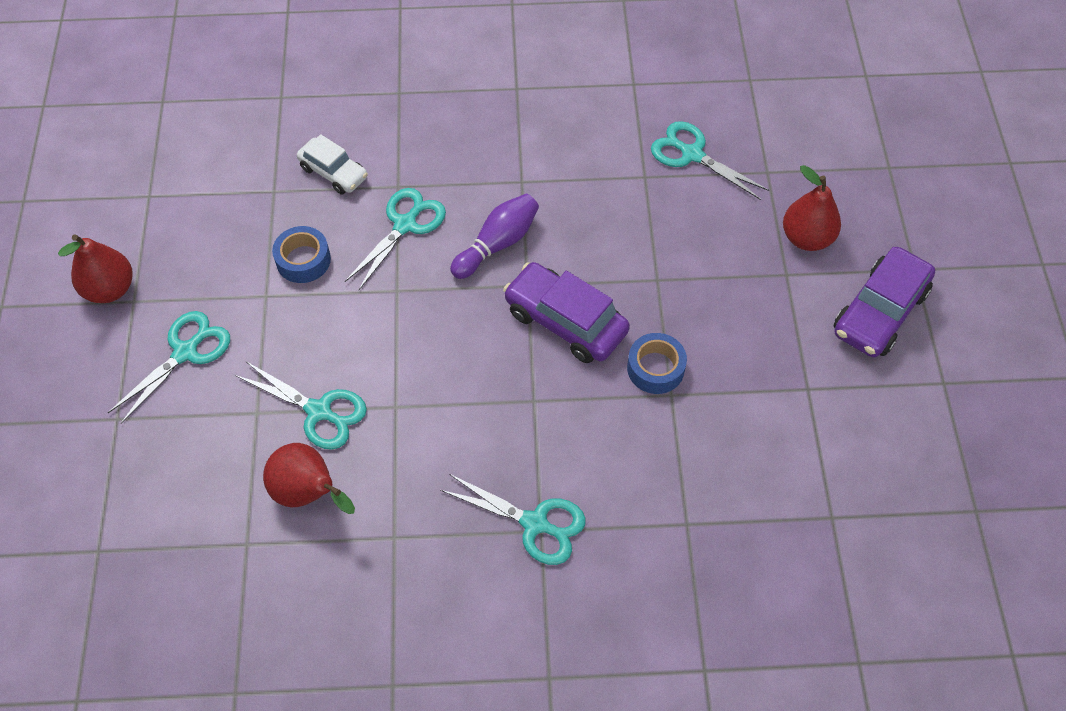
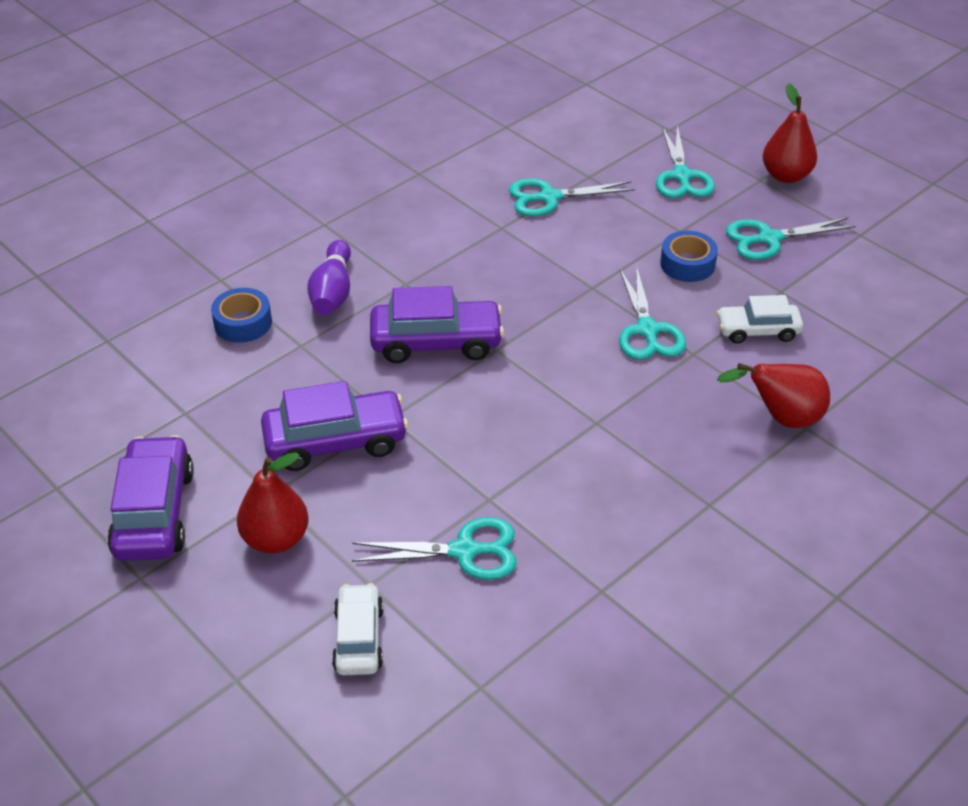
camera: 140 degrees right, 15 degrees down
(309, 493) = (500, 162): red pear -> red pear (781, 418)
(497, 244) = (556, 362): purple bowling pin -> purple bowling pin (333, 292)
(535, 523) = (332, 224): turquoise scissors -> turquoise scissors (769, 239)
(655, 368) = (329, 353): blue tape -> blue tape (243, 323)
(712, 285) = (335, 441): none -> purple car
(799, 145) = (358, 638): none -> white car

